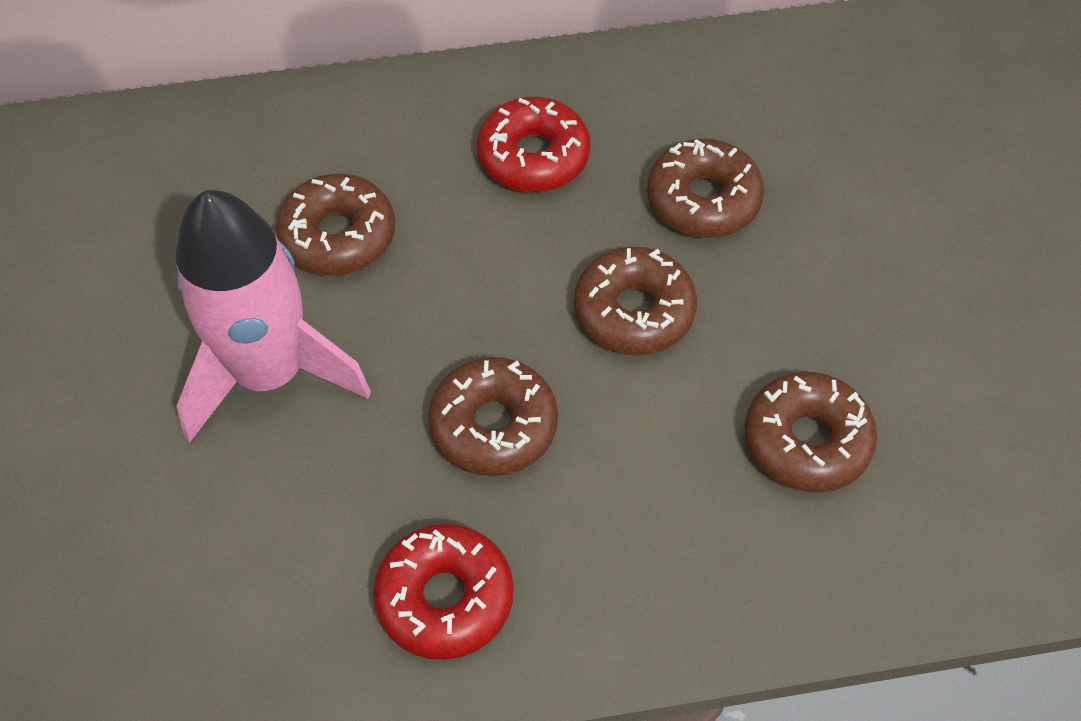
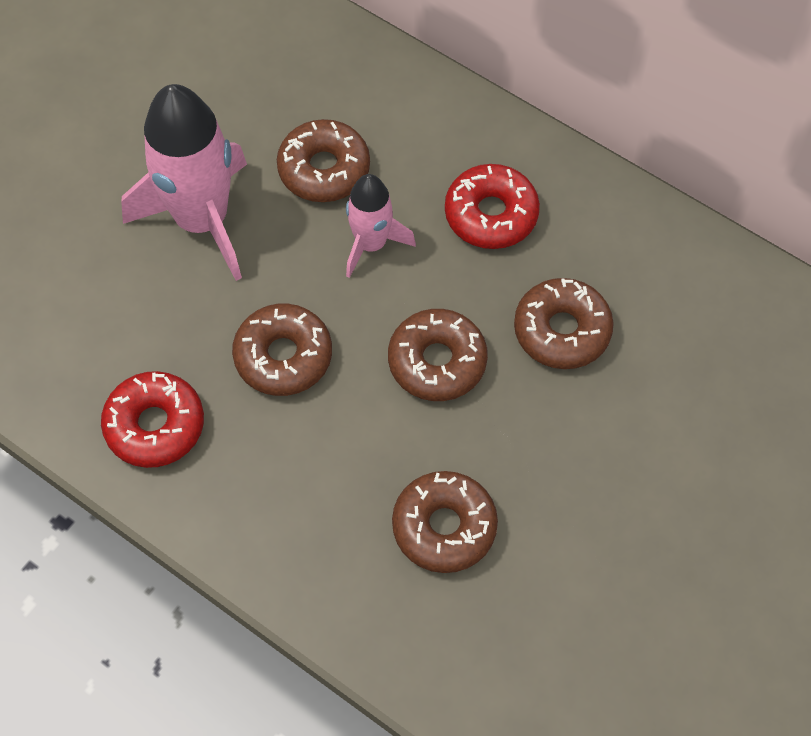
camera: 45 degrees right, 5 degrees up
(458, 263) = (371, 244): none -> pink rocket

